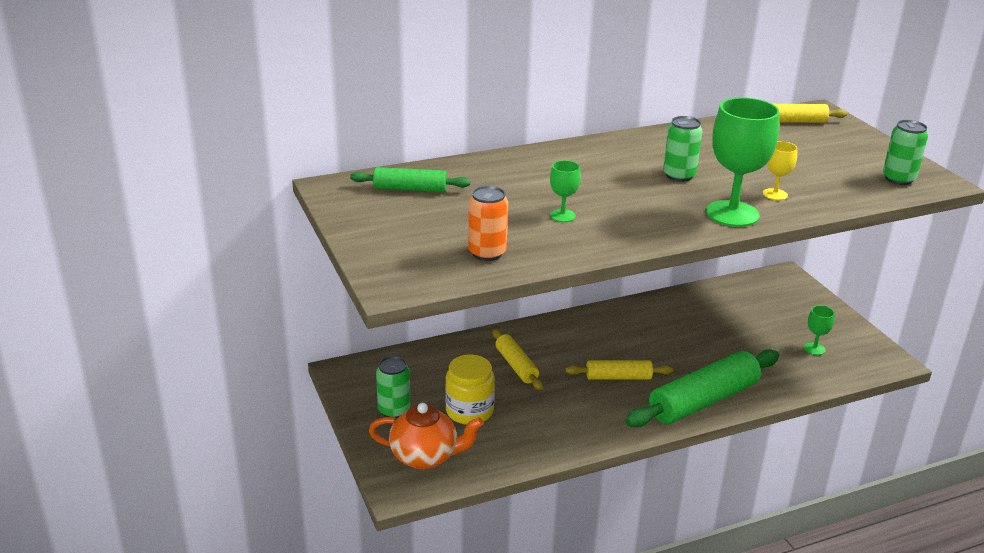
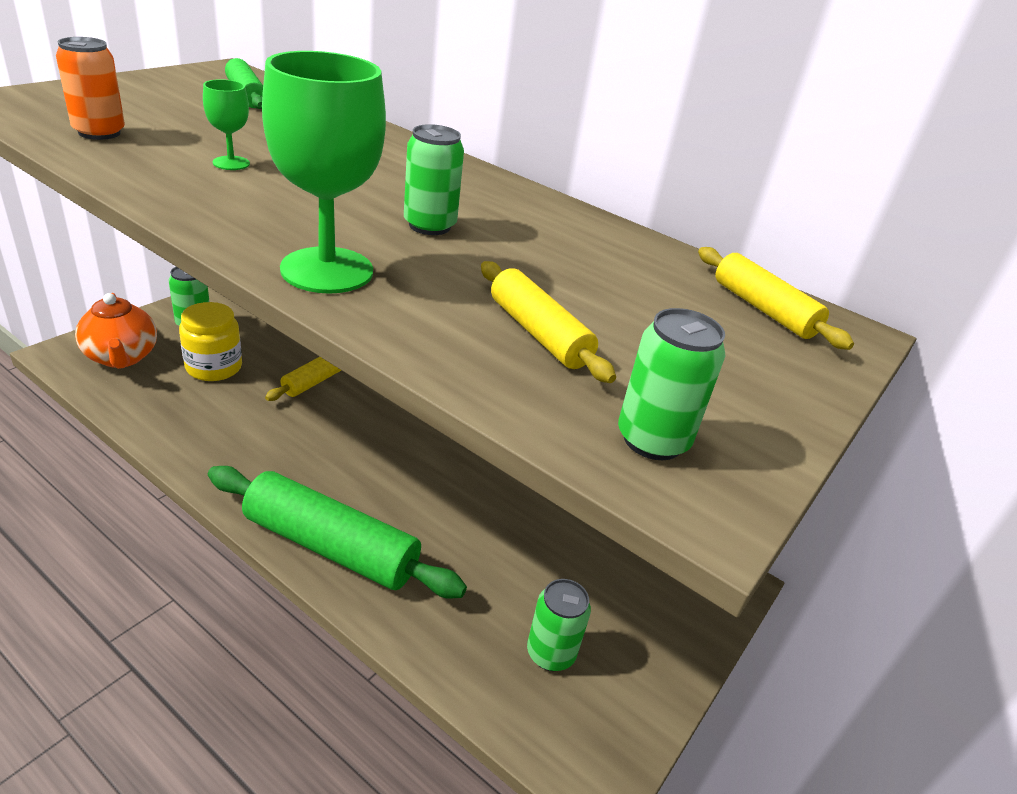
camera: 55 degrees right, 5 degrees up
(618, 377) = (340, 459): yellow rolling pin -> yellow rolling pin (538, 333)
(775, 194) = (436, 303): yellow goblet -> none
(814, 349) = (550, 653): green goblet -> green can

